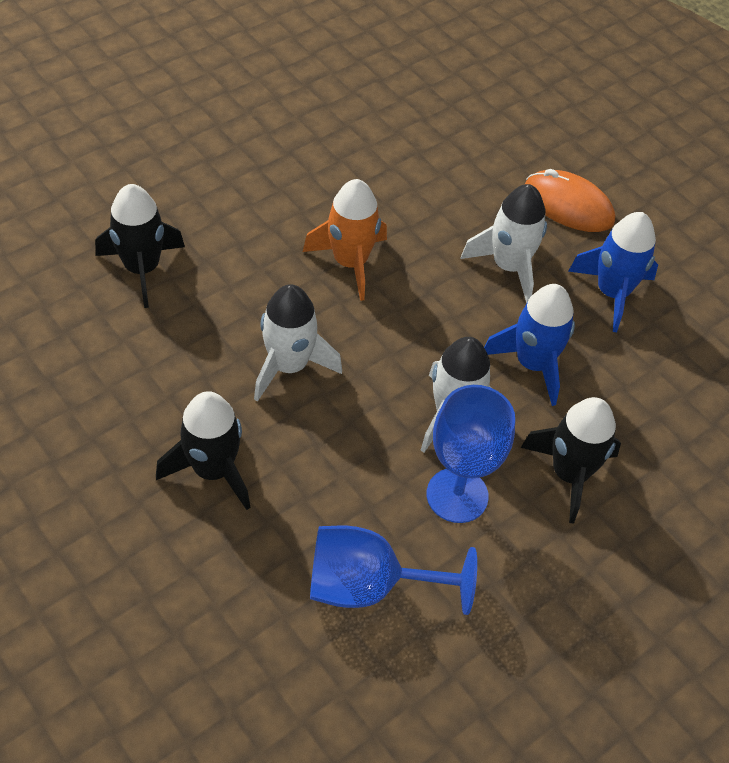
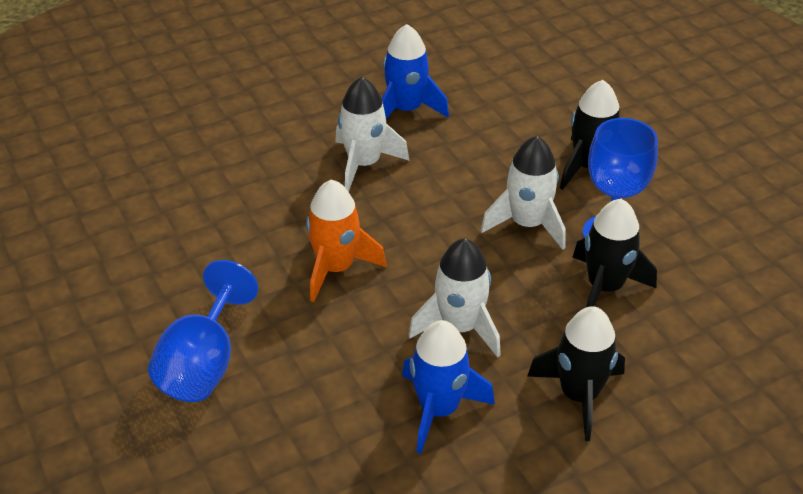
camera: 75 degrees left, 10 degrees down
(142, 269) = (308, 438): black rocket -> black rocket (605, 287)
(368, 586) = (698, 300): blue goblet -> blue goblet (203, 364)
(533, 364) = (476, 168): blue rocket -> blue rocket (439, 409)
(568, 205) = (299, 116): orange mouse -> none

